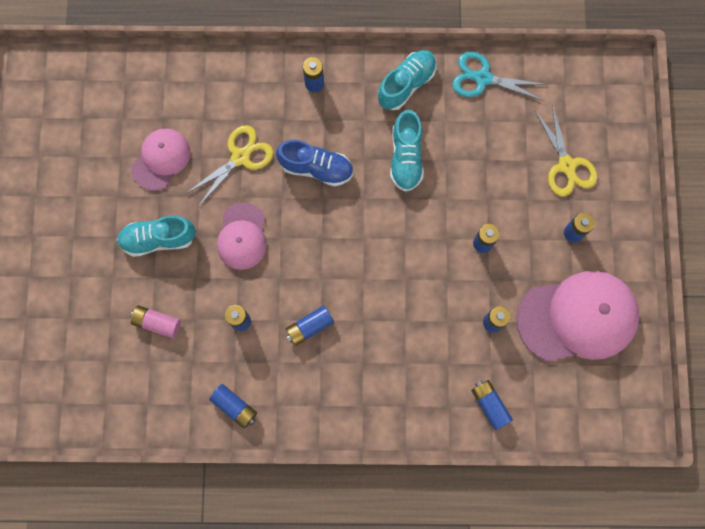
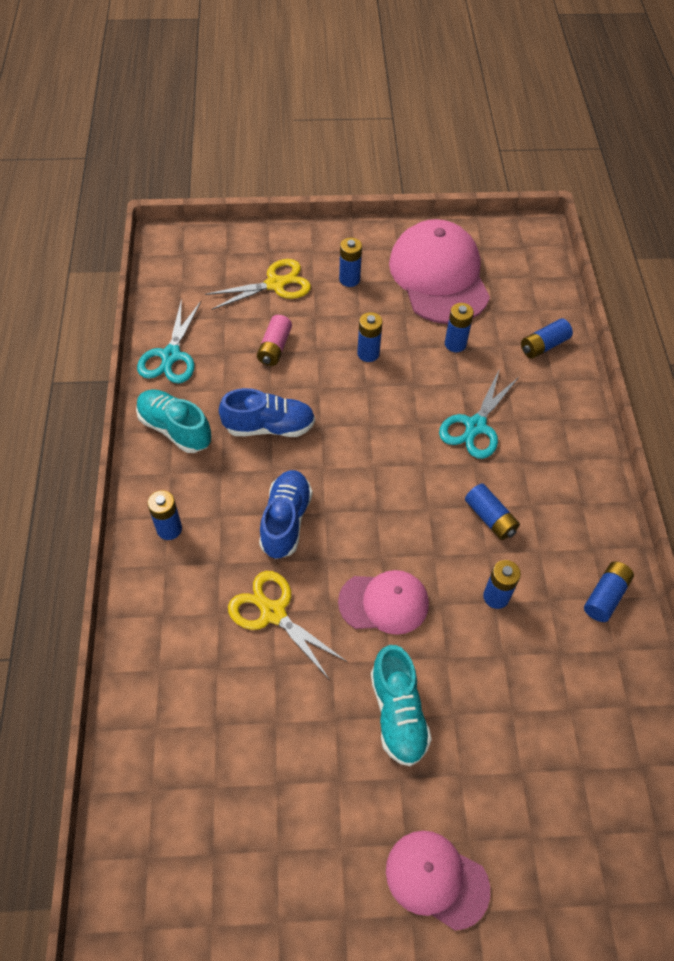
camera: 95 degrees left, 20 degrees down
(157, 323) = (516, 703): pink battery -> pink battery (274, 347)
(161, 159) = (279, 721): pink cap -> pink cap (436, 879)
(400, 327) = (475, 426): none -> turquoise scissors
(406, 157) = (269, 427): turquoise shoe -> blue shoe

